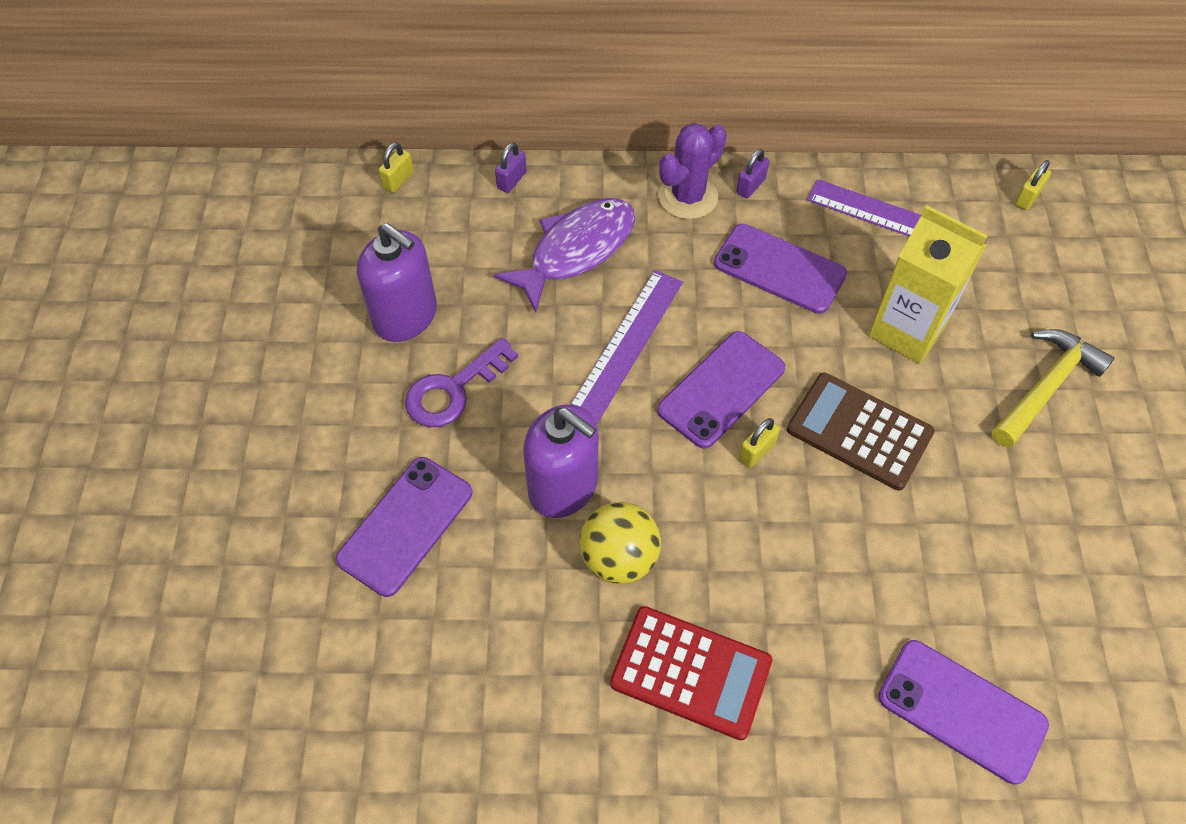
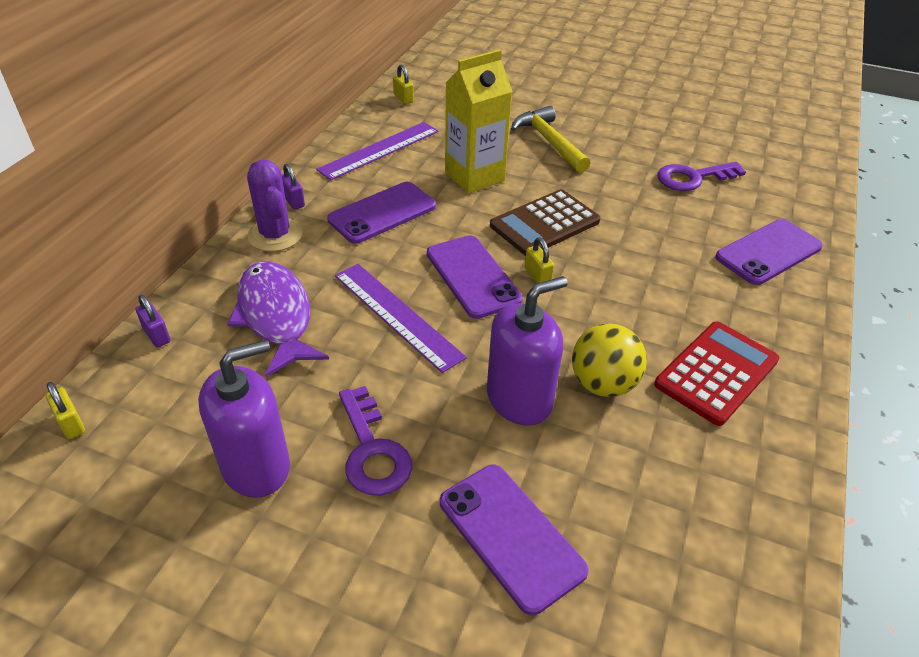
camera: 70 degrees left, 15 degrees down
(1082, 585) = (692, 178): none -> purple key

